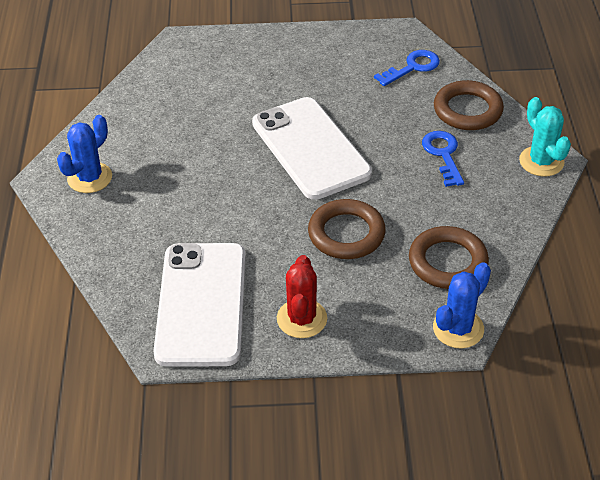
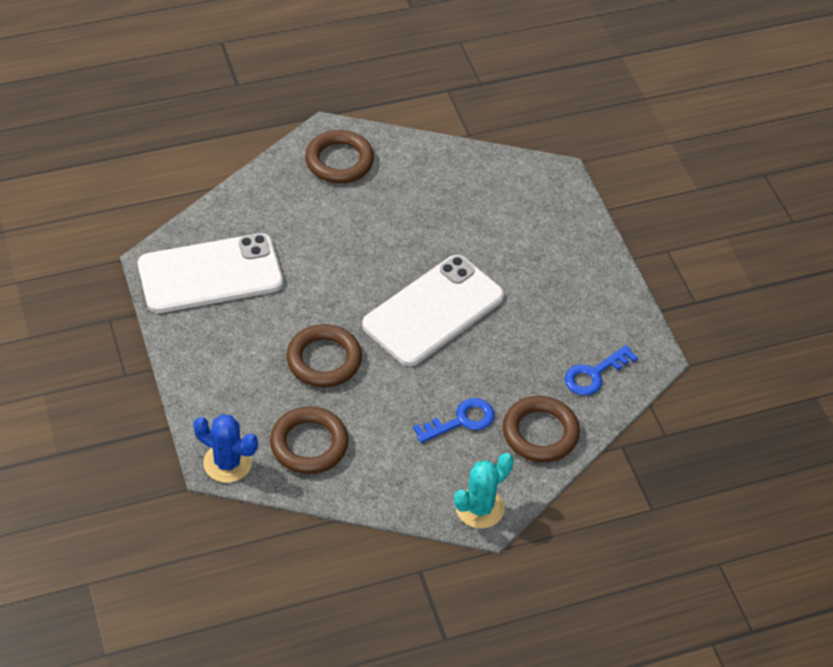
camera: 70 degrees right, 5 degrees up
(90, 178) = (339, 161): blue cactus -> brown ring
(302, 319) = (211, 346): red cactus -> none
(412, 67) = (594, 374): blue key -> blue key turned 105 degrees clockwise

